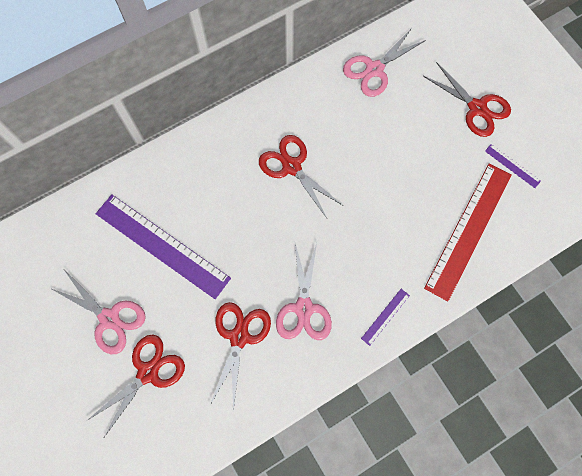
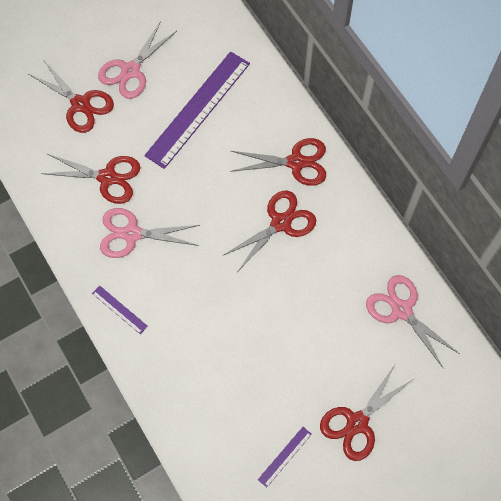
camera: 90 degrees right, 5 degrees down
(227, 152) = (296, 162): none -> red scissors
(469, 230) = (208, 400): red ruler -> none

